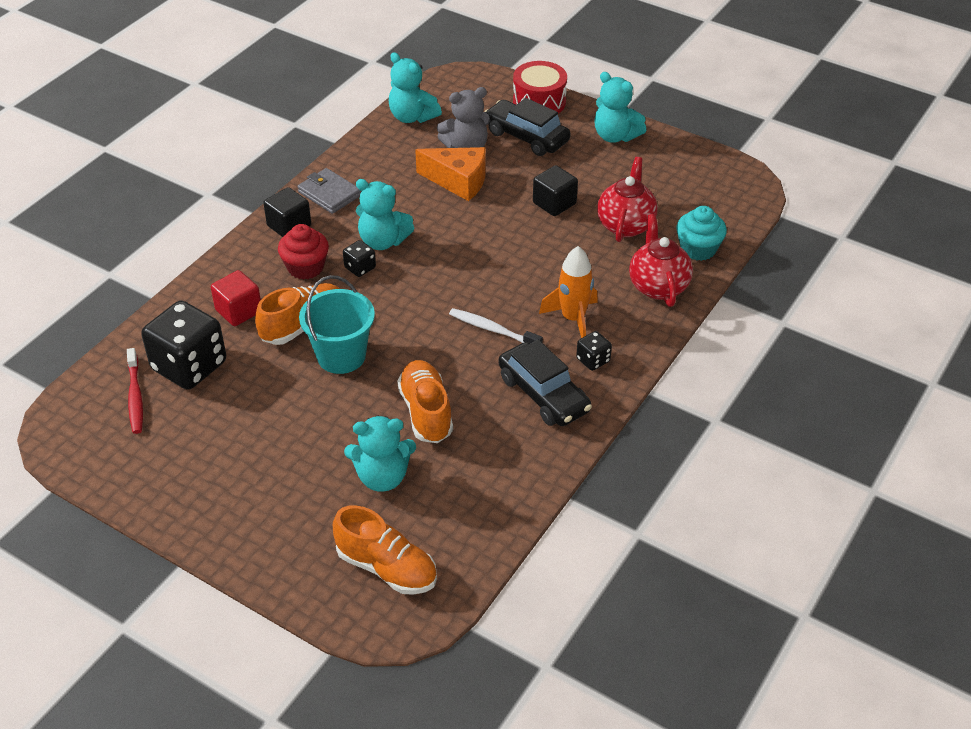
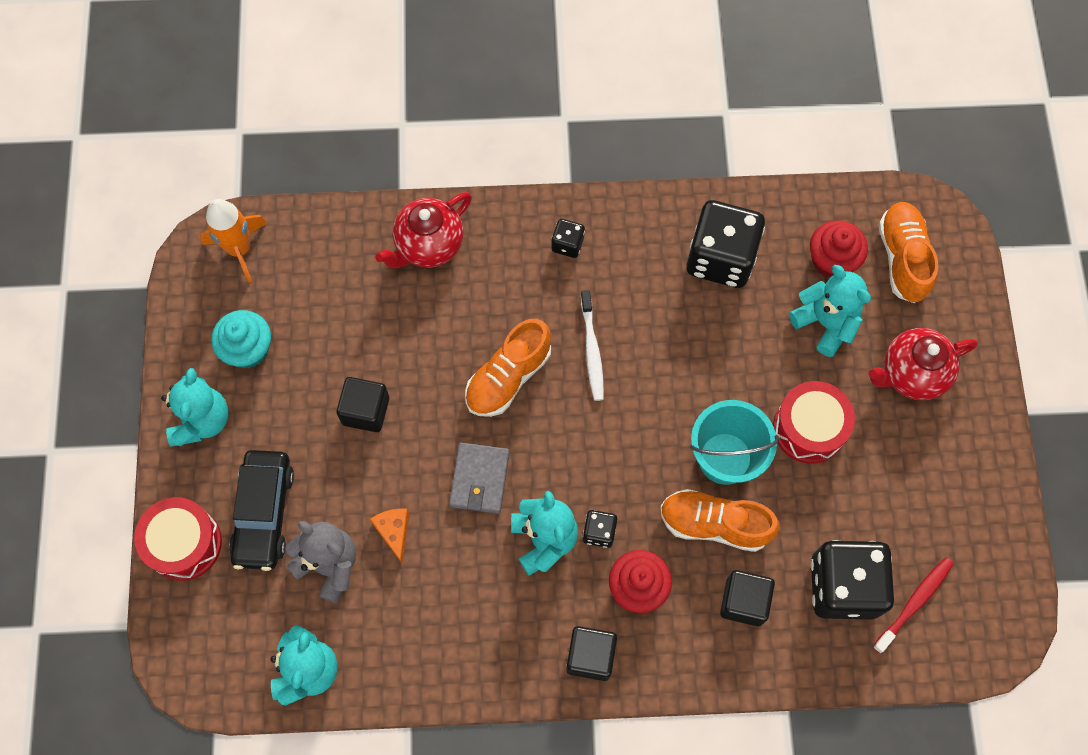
camera: 125 degrees left, 25 degrees up
(239, 311) = (744, 601): red cube -> black cube
(313, 415) = (809, 428): none -> red drum
(329, 194) = (509, 655): grey wallet -> grey wallet (479, 479)
(426, 412) = (732, 338): orange shoe -> orange shoe (508, 377)
(431, 516) = (832, 260): none -> red cupcake
(458, 181) = (394, 532): orange cheese -> orange cheese, size x0.57
(499, 444) = (720, 258): none -> black dice
(543, 394) = (639, 259): black car -> none
(573, 319) = (526, 291): orange rocket -> orange rocket (239, 249)
(625, 225) = (355, 323): red teapot -> red teapot (911, 374)
(698, 249) = (347, 239): turquoise cupcake -> turquoise cupcake (248, 349)

